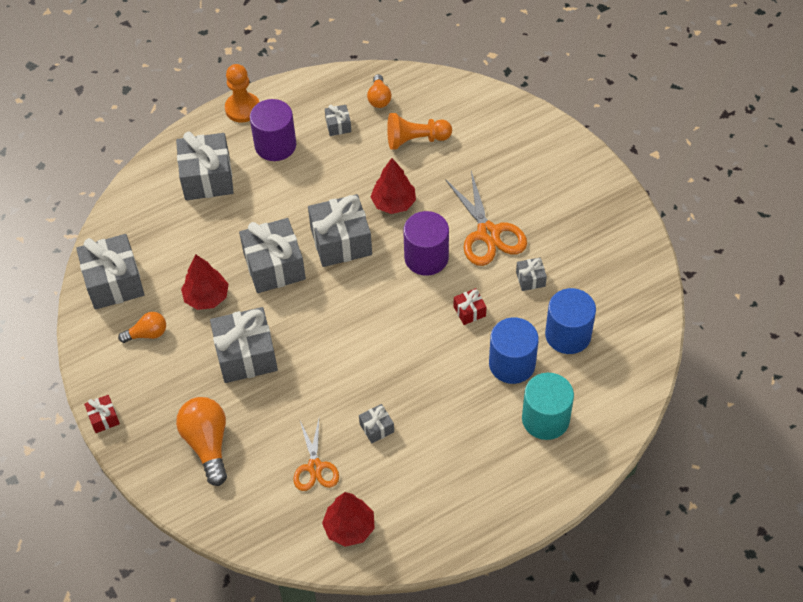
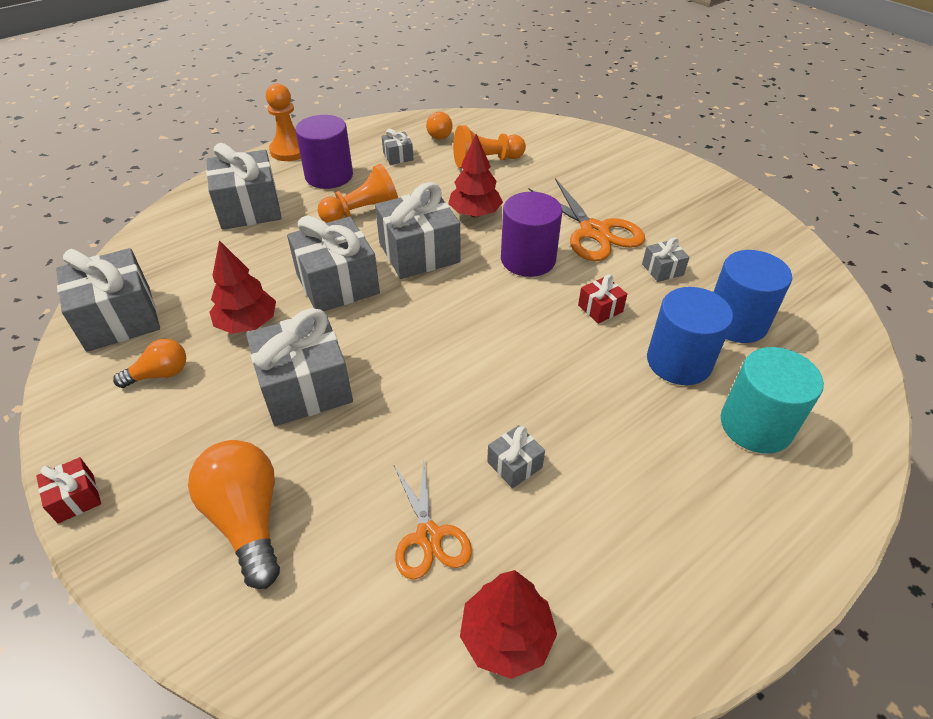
camera: 10 degrees left, 10 degrees down
(300, 192) = (362, 212): none -> orange pawn

